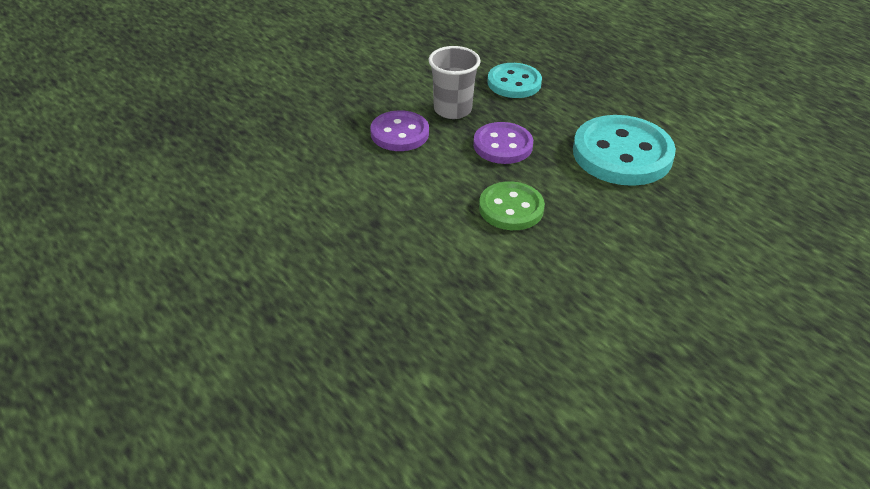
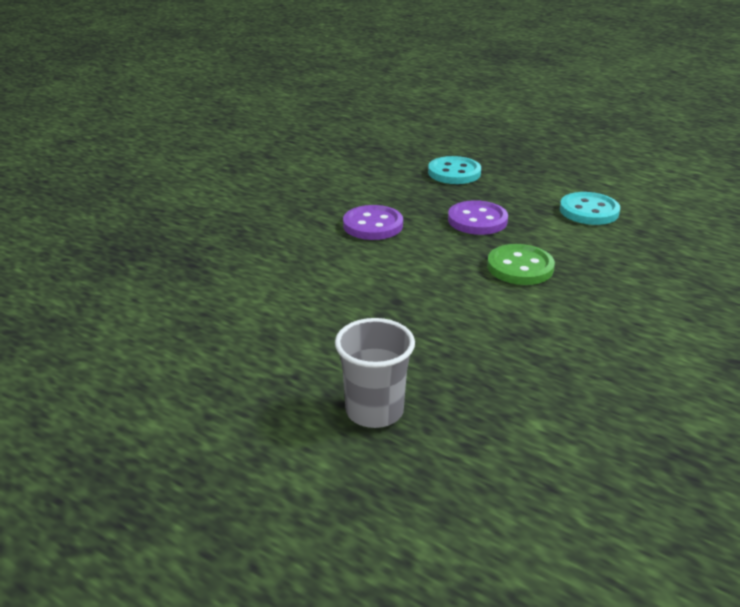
camera: 15 degrees left, 10 degrees down
(452, 110) = (411, 200): grey cup -> grey cup (374, 411)
(622, 154) = (589, 211): turquoise button -> turquoise button, size x0.61

